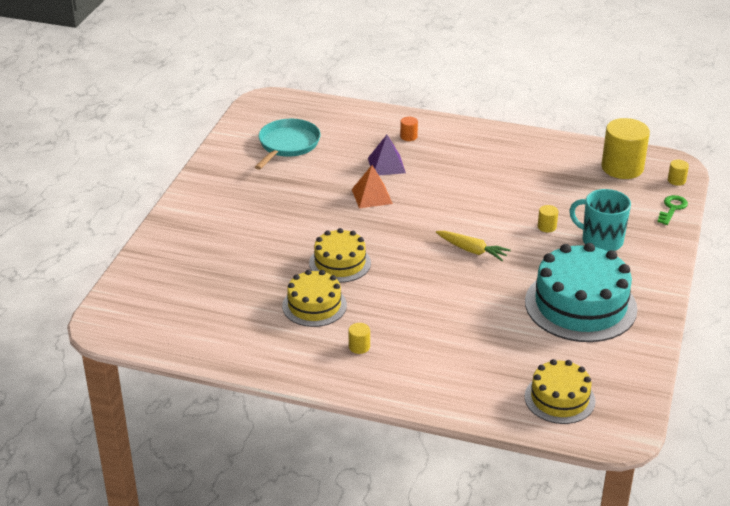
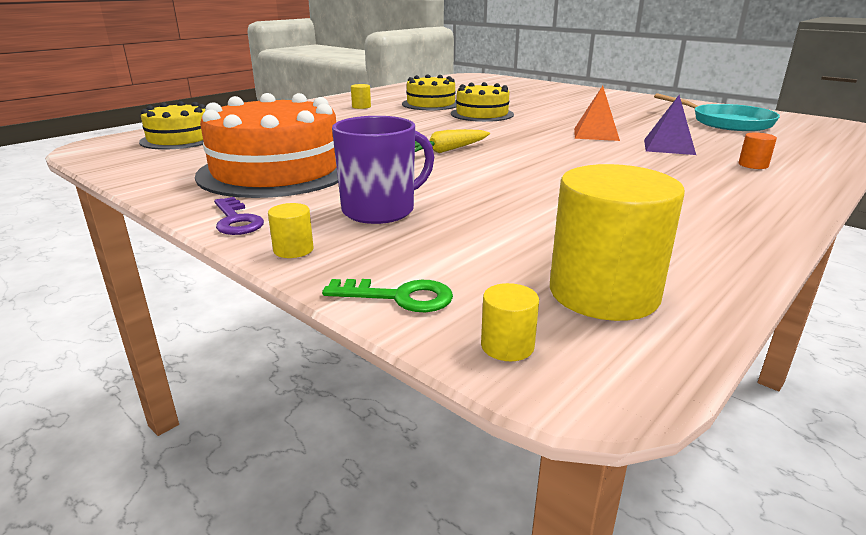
camera: 115 degrees right, 10 degrees down
(547, 227) = (454, 189): yellow cylinder -> yellow cylinder (293, 250)
(580, 305) = (276, 171): turquoise cake -> orange cake
(601, 241) = (380, 210): turquoise mug -> purple mug
(659, 281) = (236, 220): none -> purple key
(672, 208) = (399, 297): green key -> green key turned 45 degrees counterclockwise

